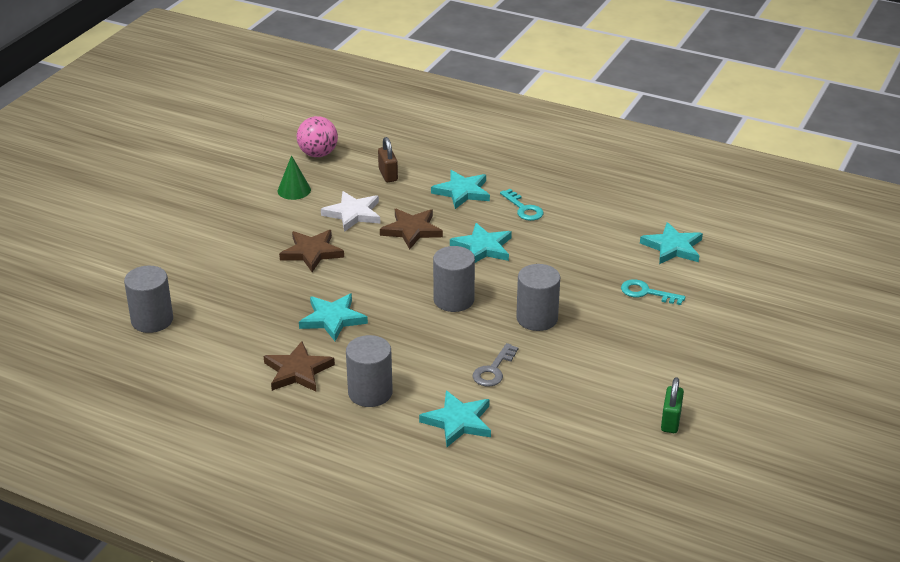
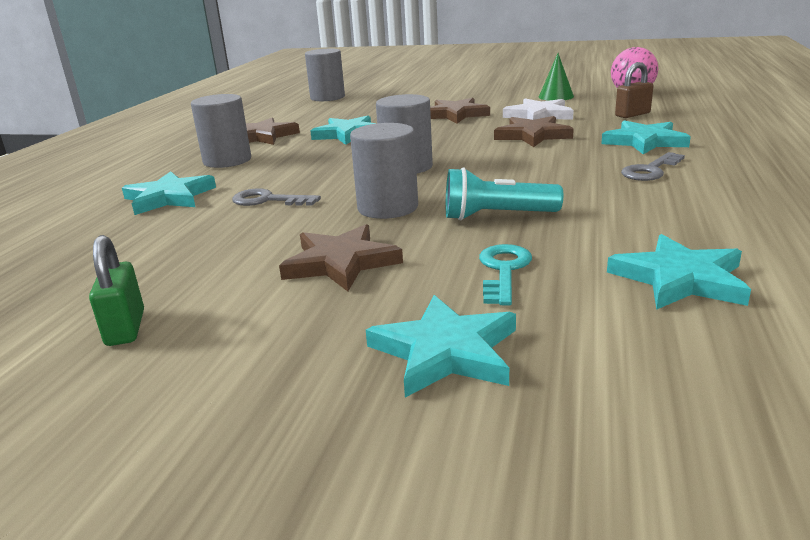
camera: 80 degrees right, 10 degrees down
(483, 247) = (530, 164): turquoise star -> turquoise star (445, 351)
(523, 209) = (650, 170): turquoise key -> grey key
(572, 280) = (496, 216): none -> turquoise flashlight
(616, 344) = (341, 263): none -> brown star
(670, 421) = (125, 328): green padlock -> green padlock turned 75 degrees clockwise

